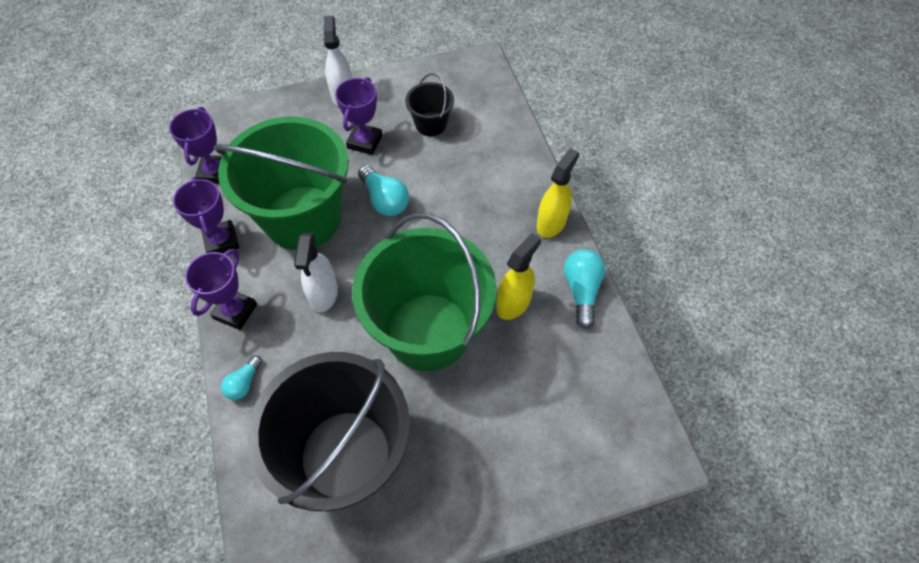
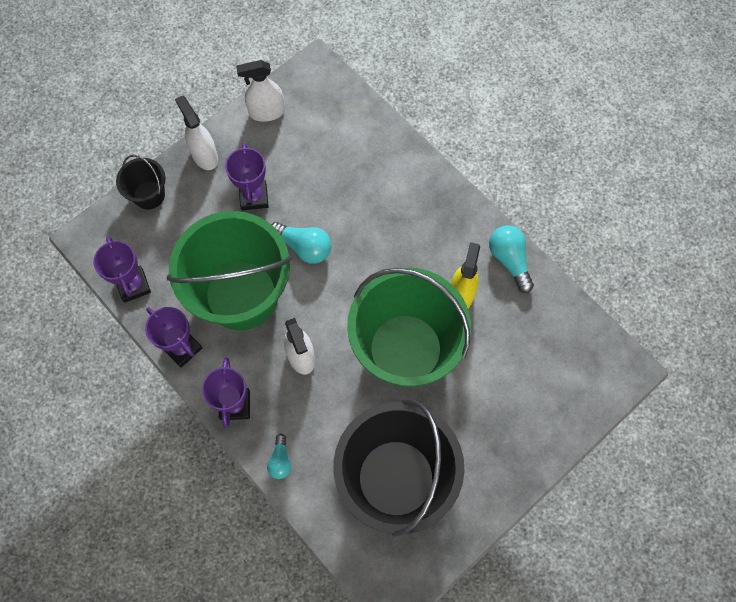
camera: 25 degrees left, 10 degrees up
(417, 80) = (266, 112): none -> white spray bottle
(431, 124) = (304, 154): black bucket -> black bucket (149, 195)
(551, 223) = (457, 209): yellow spray bottle -> none

